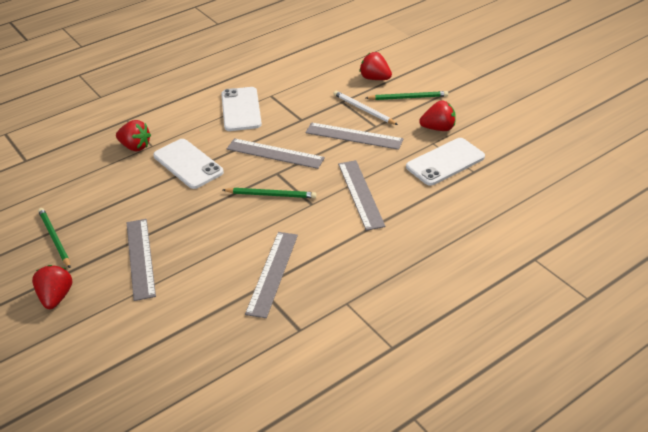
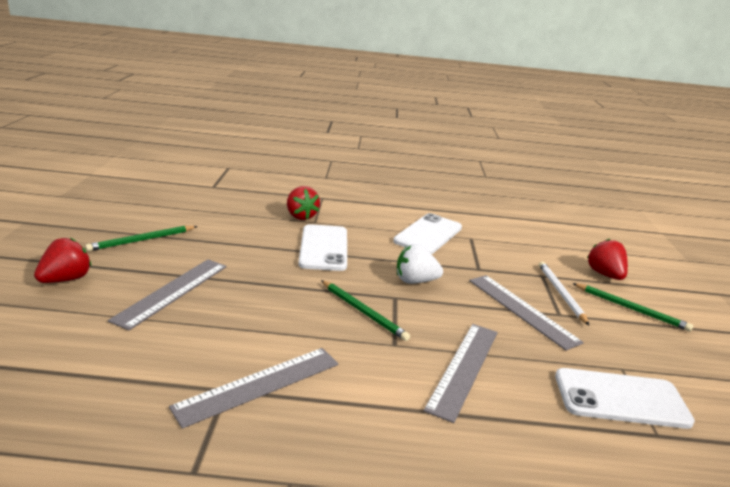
camera: 35 degrees right, 15 degrees down
(54, 238) = (142, 240): green pencil -> green pencil turned 135 degrees counterclockwise
(275, 153) = (415, 281): grey ruler -> white strawberry
(438, 128) = (645, 357): red strawberry -> none

